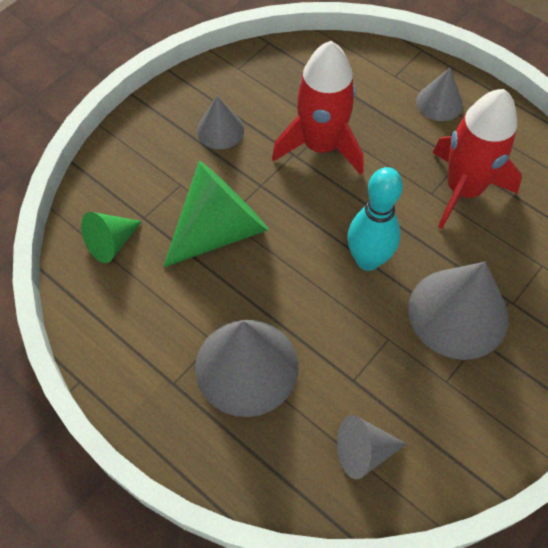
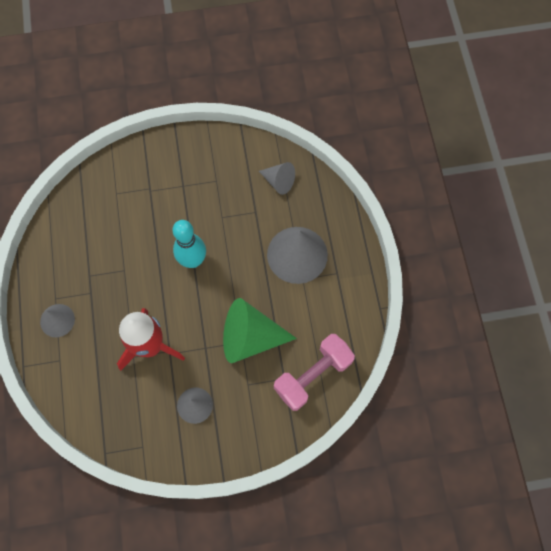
camera: 140 degrees left, 10 degrees up
(111, 243) = (313, 375): green cone -> pink dumbbell
(458, 313) = (179, 203): grey cone -> none
(463, 189) = (106, 259): red rocket -> none

